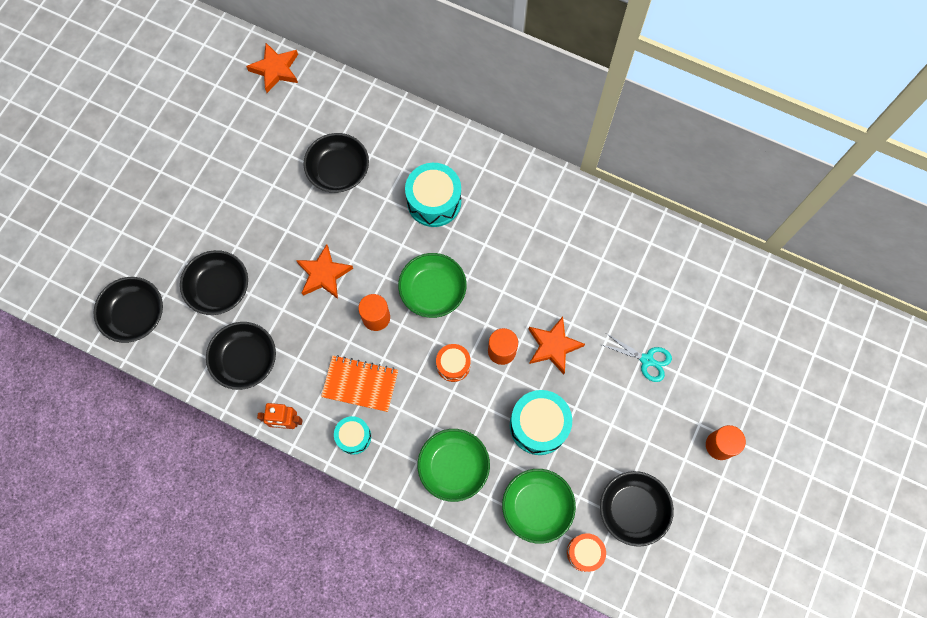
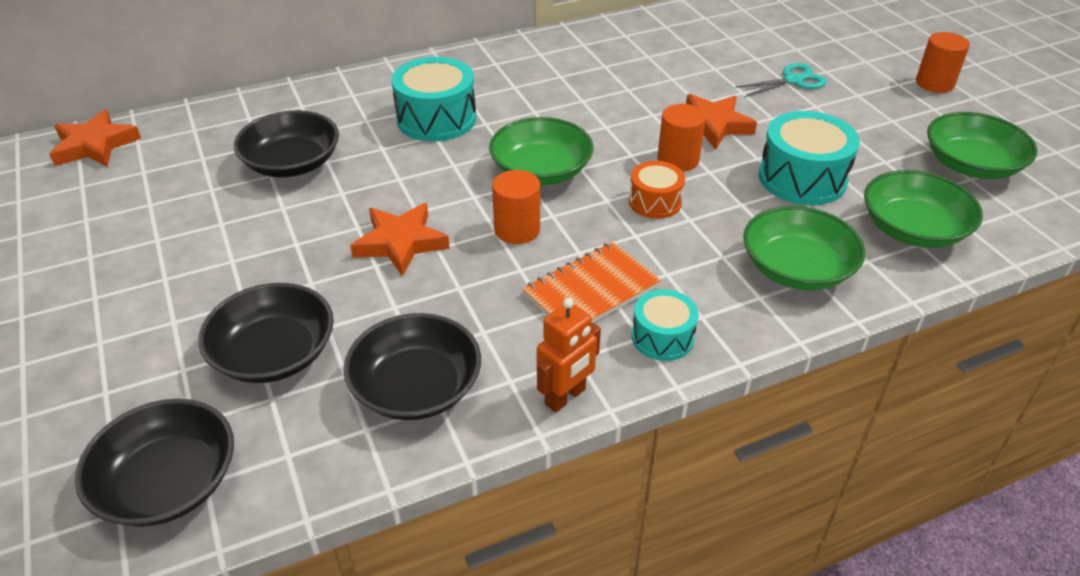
camera: 50 degrees left, 30 degrees down
(584, 552) = (1006, 222): orange drum -> none
(632, 509) = (971, 165): black bowl -> green bowl

